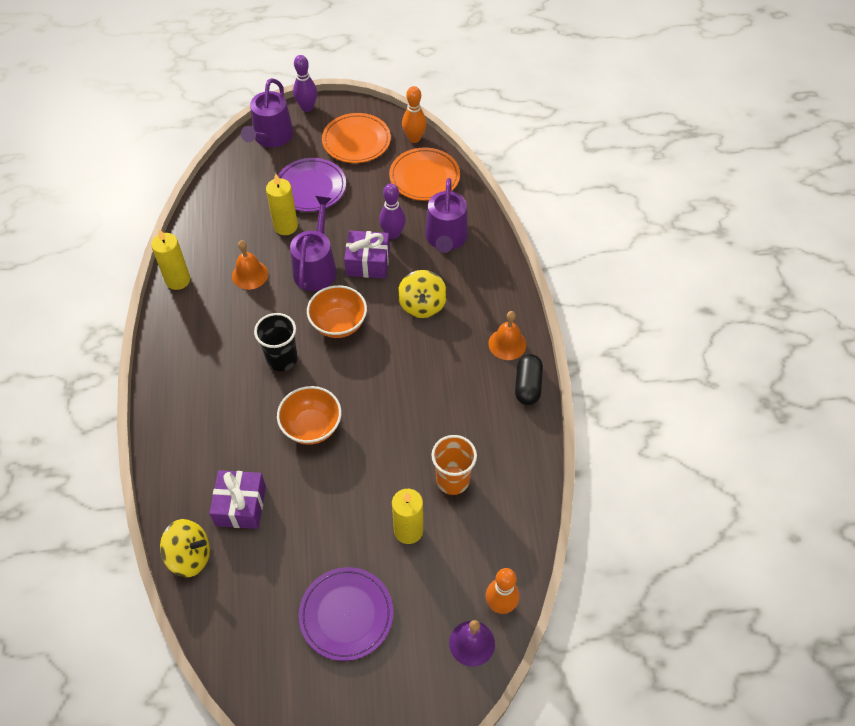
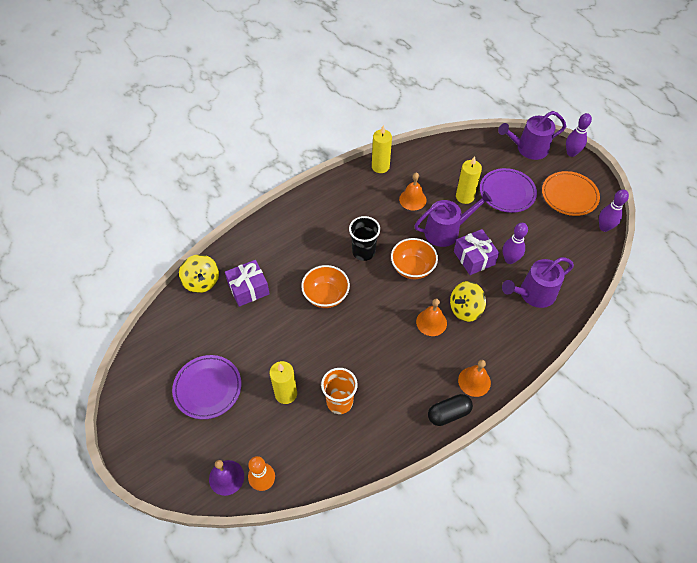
camera: 60 degrees right, 0 degrees up
(414, 138) = (604, 227): orange bowling pin -> purple bowling pin
(416, 343) = (431, 322): none -> orange bell
(424, 177) = (575, 252): orange plate -> none

